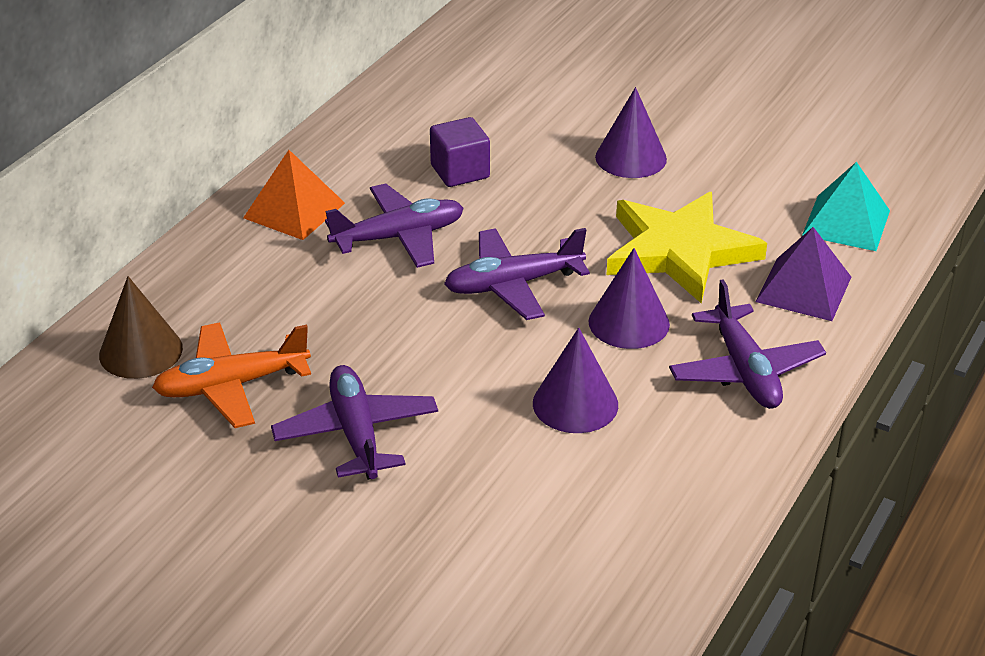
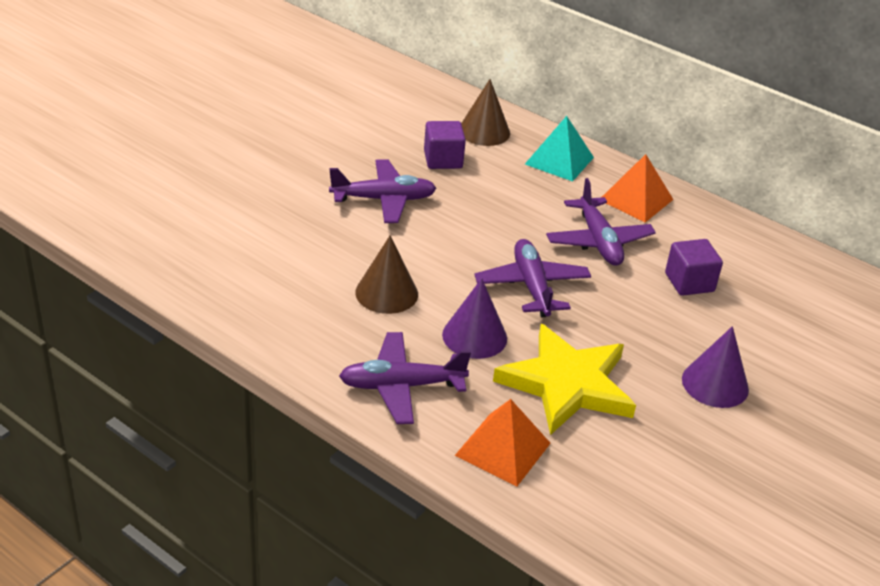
camera: 95 degrees right, 0 degrees up
(232, 385) = (443, 160): orange plane -> purple cube
(575, 404) = (386, 293): purple cone -> brown cone
(804, 289) = (503, 449): purple pyramid -> orange pyramid
(846, 223) = (603, 507): turquoise pyramid -> turquoise pyramid (559, 160)

